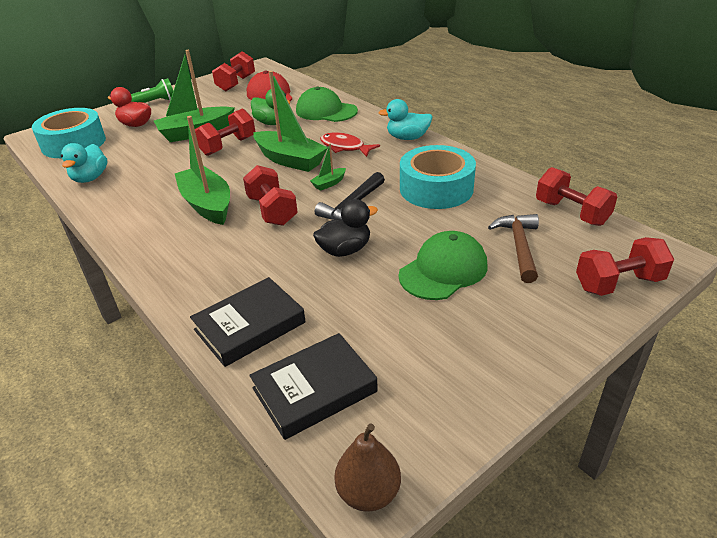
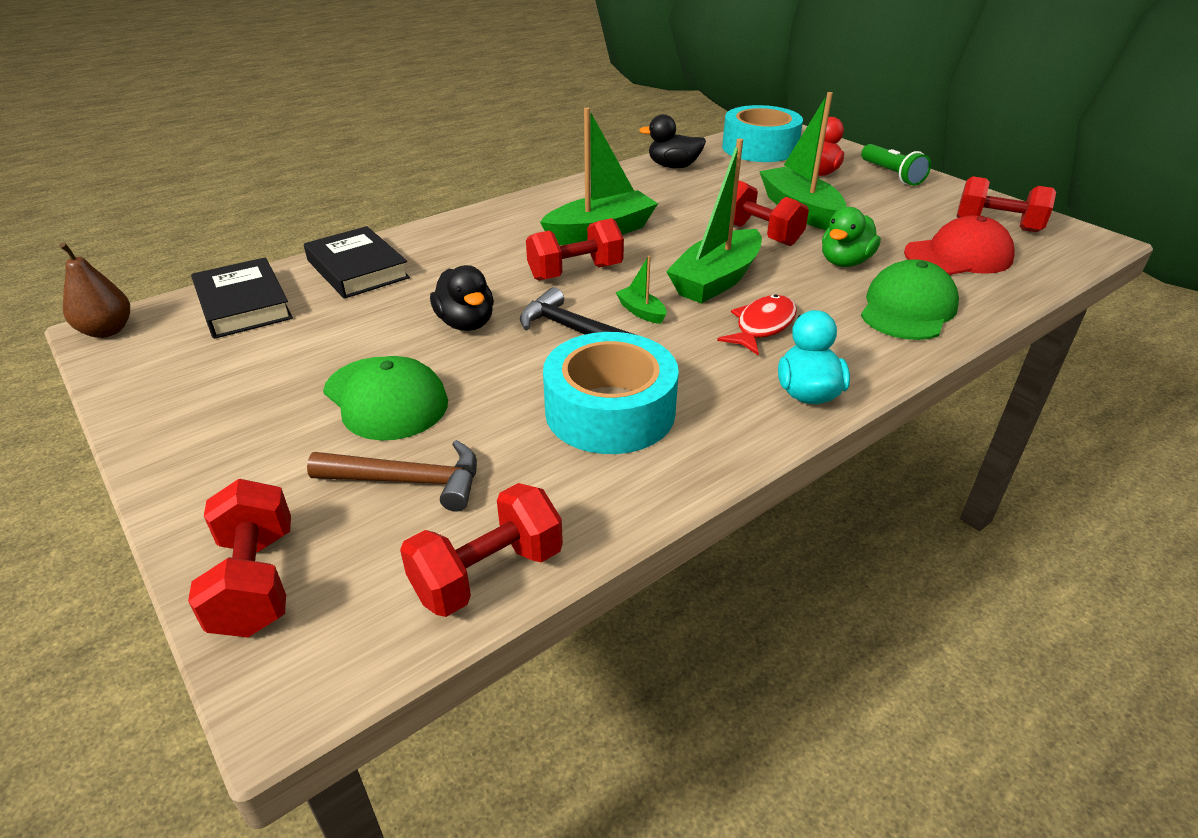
camera: 90 degrees right, 0 degrees up
(90, 178) = (673, 166): turquoise duck -> black duck

